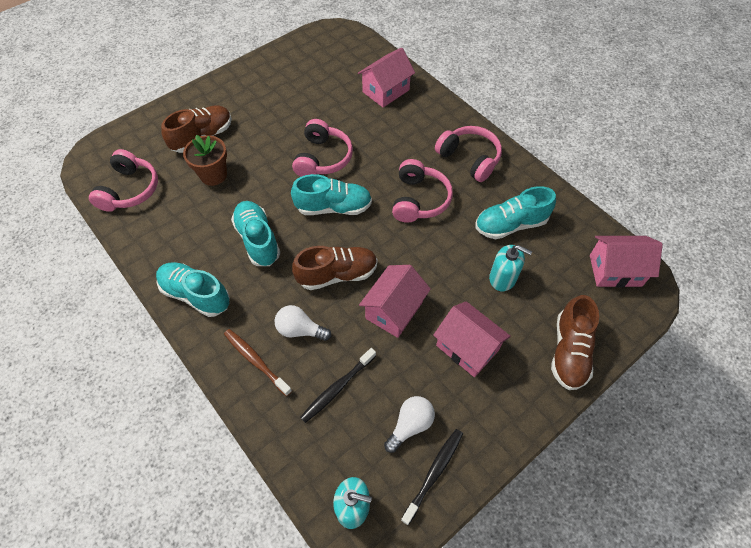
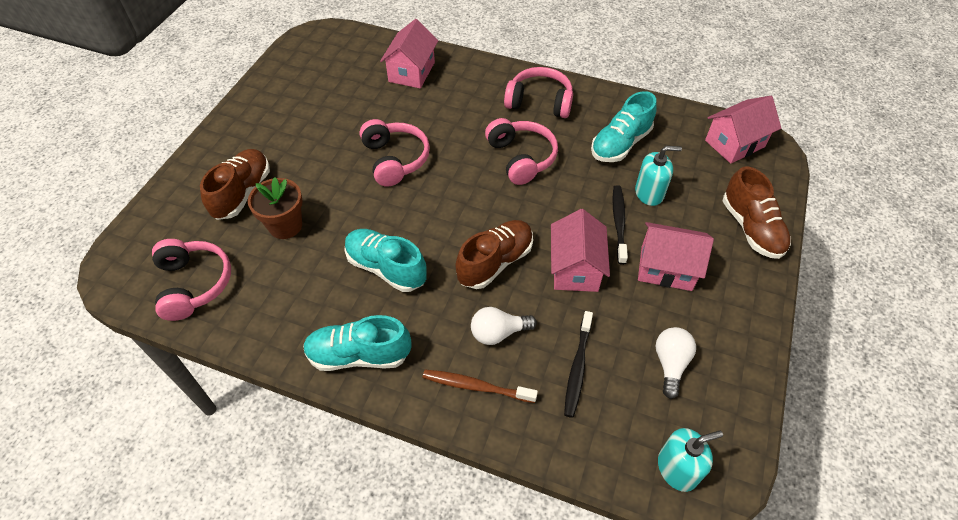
camera: 30 degrees left, 5 degrees down
(333, 207) = (442, 201): turquoise shoe -> none
(434, 473) = (724, 394): black toothbrush -> black toothbrush (619, 223)

